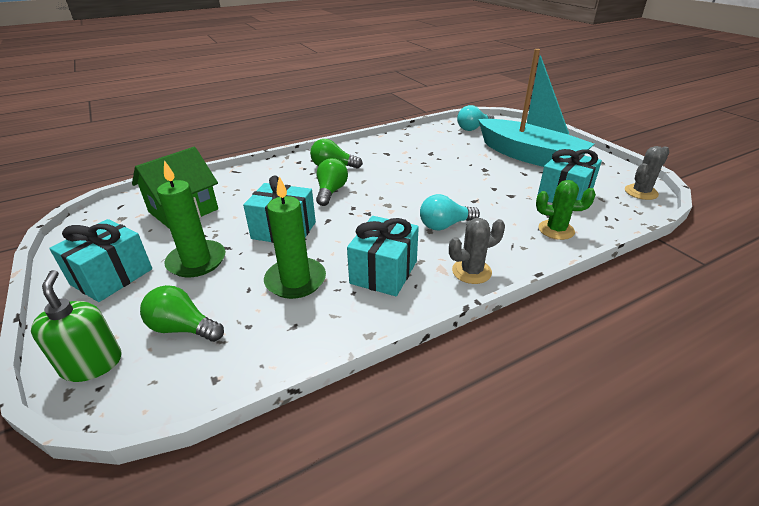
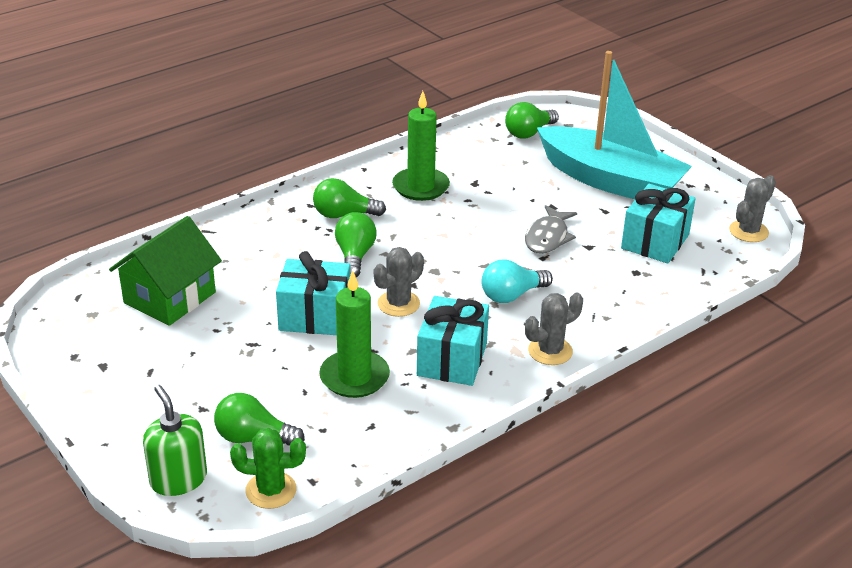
camera: 10 degrees left, 0 degrees up
(112, 276) = (135, 390): turquoise gift -> none
(197, 261) = (226, 364): green candle -> green candle (420, 187)
(352, 226) = (398, 304): none -> grey cactus
(473, 128) = (529, 133): turquoise light bulb -> green light bulb
(479, 188) = (548, 237): none -> grey fish
(556, 230) = (643, 292): green cactus -> green cactus (271, 490)

